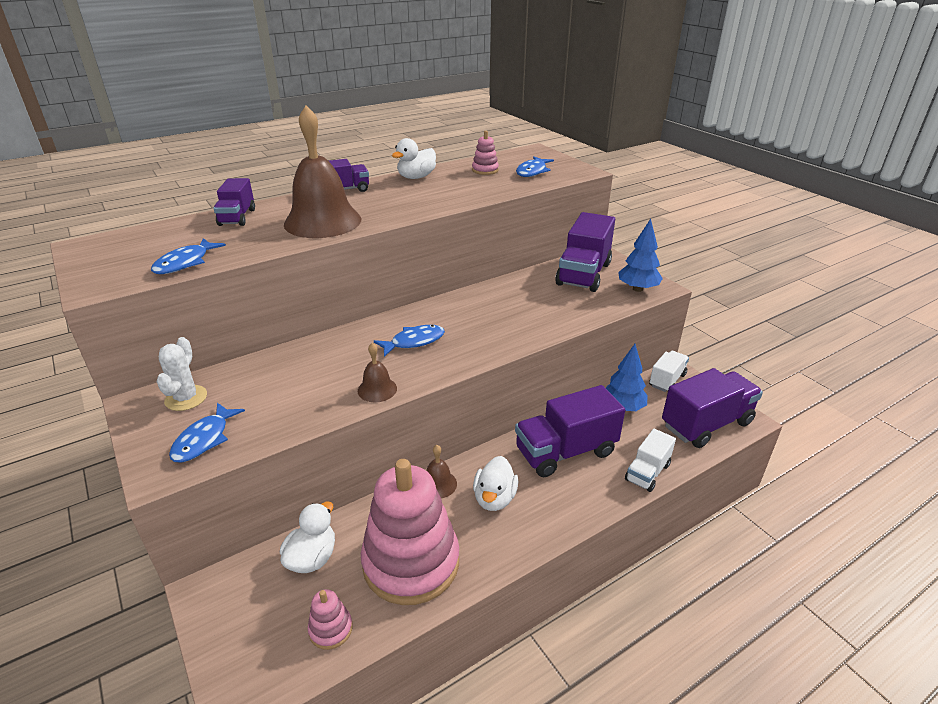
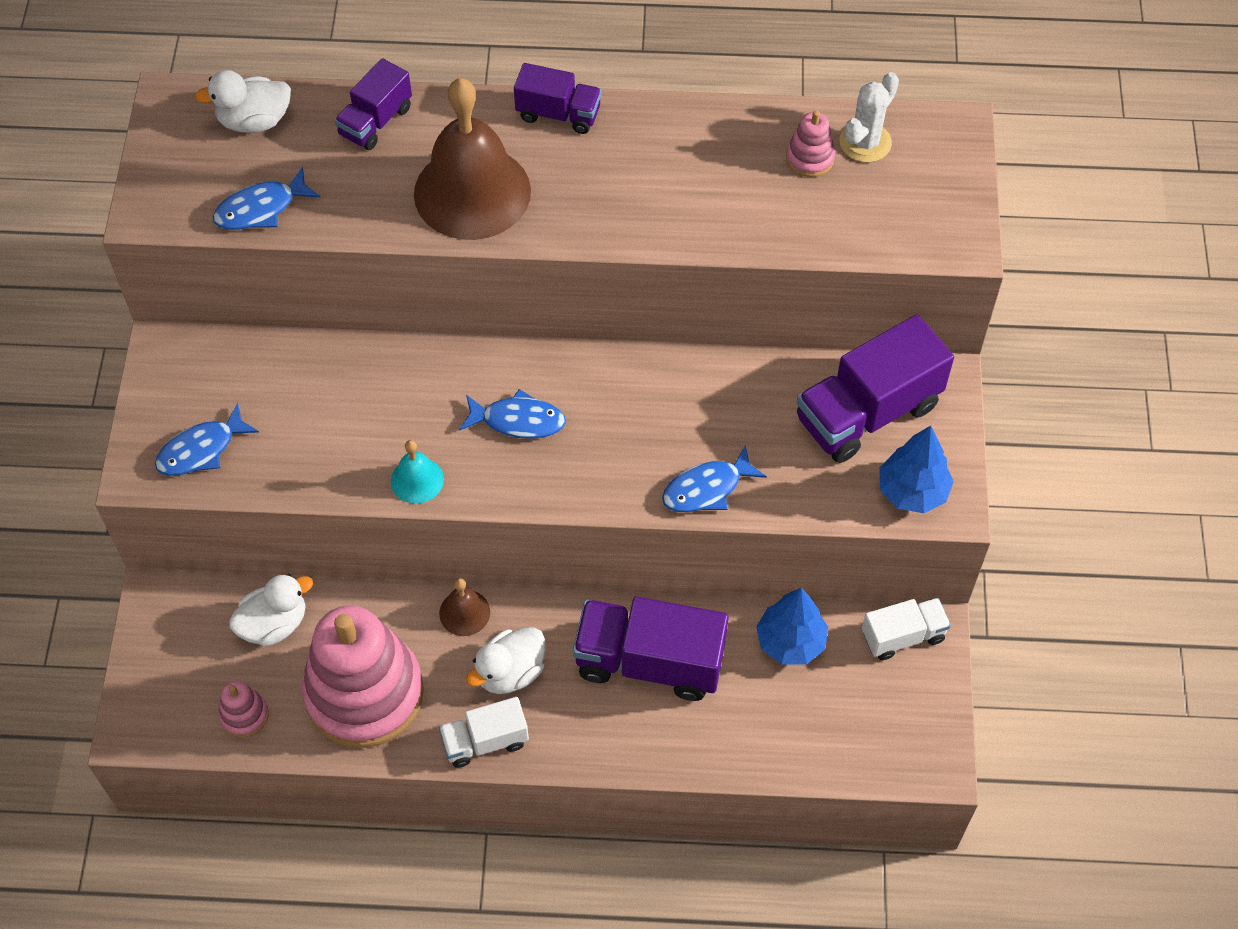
camera: 35 degrees right, 25 degrees up
(186, 398) = (214, 371): white cactus -> white cactus (865, 142)
(377, 389) = (417, 480): brown bell -> turquoise bell
(416, 177) = (688, 127): white duck -> white duck (254, 121)
(532, 171) = (879, 202): blue fish -> blue fish (707, 488)
(647, 472) = (718, 753): white truck -> white truck (485, 741)
(706, 424) = (873, 737): purple truck -> none

